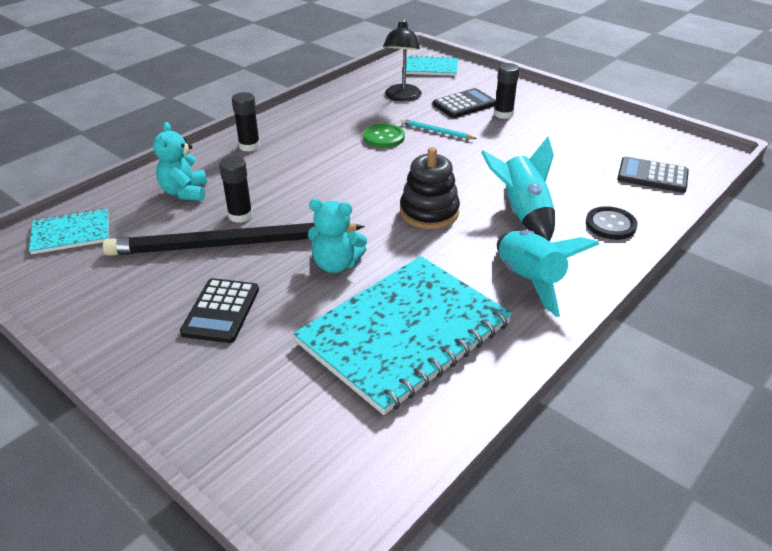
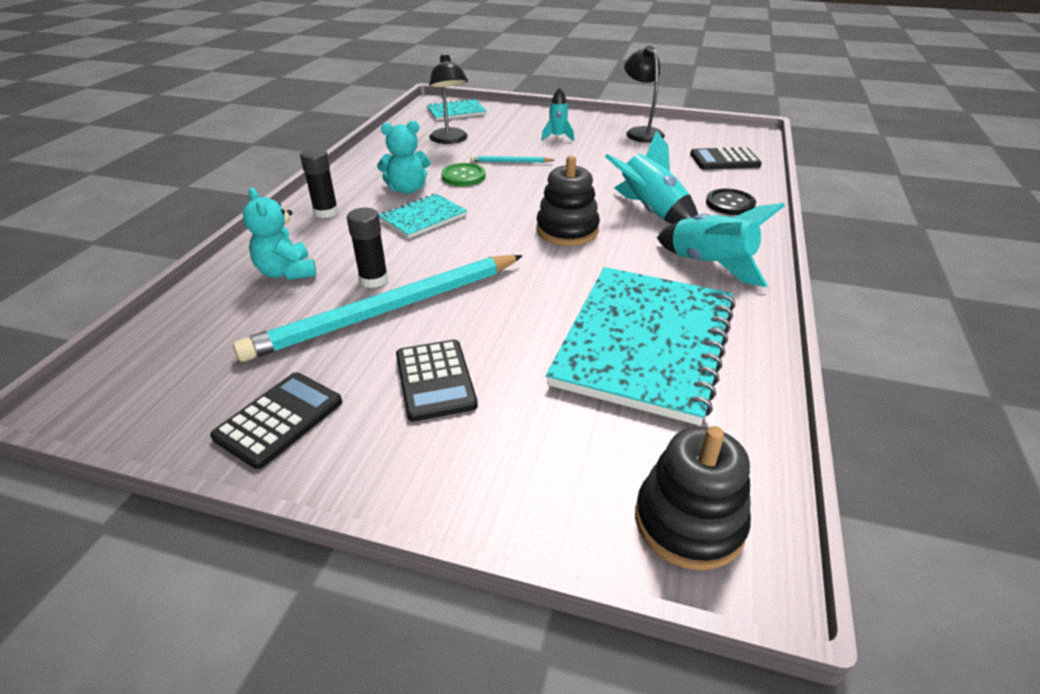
camera: 25 degrees left, 0 degrees up
(71, 233) = (170, 351): turquoise notebook -> turquoise notebook (423, 217)
(232, 244) = (389, 310): black pencil -> turquoise pencil
(309, 481) = (689, 522): none -> black stacking toy
(336, 264) = (519, 299): turquoise teddy bear -> turquoise teddy bear (407, 189)
(464, 104) = (515, 135): black calculator -> black calculator (279, 419)
(503, 114) = (557, 137): black glue stick -> turquoise rocket
(592, 126) = (640, 132): none -> black lamp

